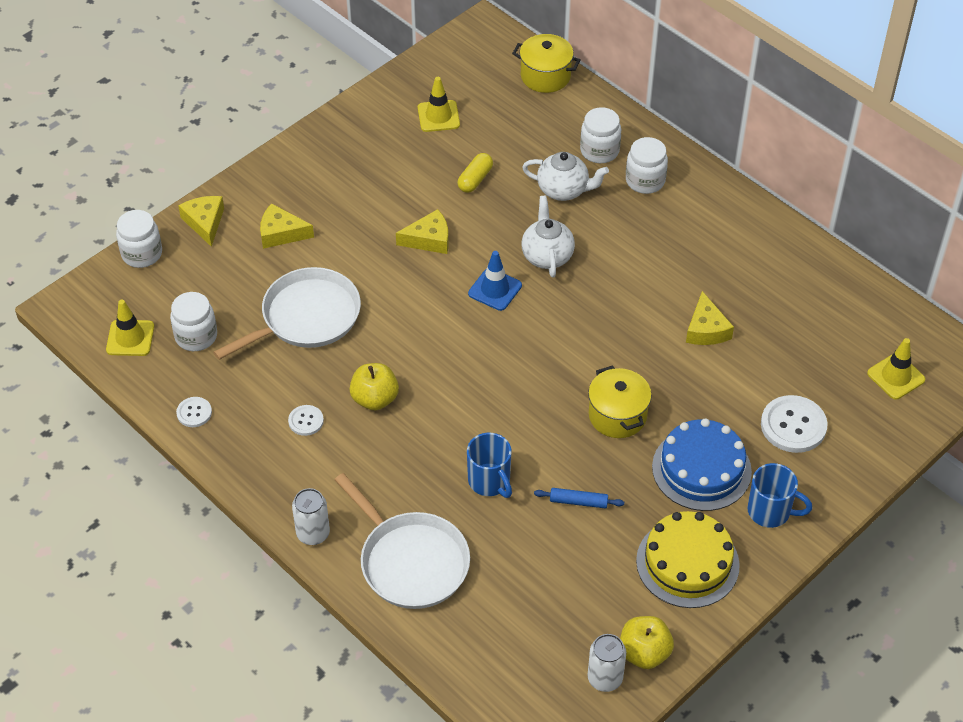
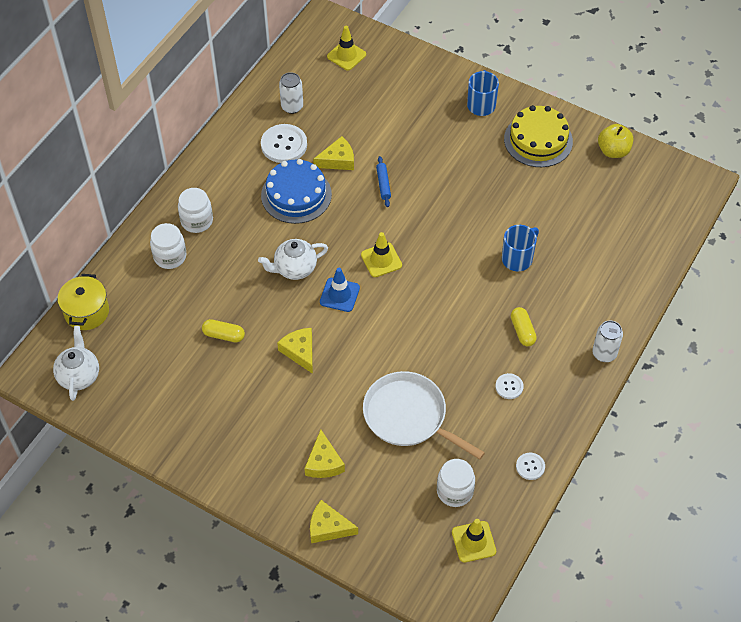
camera: 105 degrees left, 5 degrees up
(142, 254) = (379, 567): white jar -> none
(205, 222) = (328, 527): yellow cheese -> yellow cheese turned 45 degrees clockwise
(375, 399) = (472, 347): yellow apple -> none
(378, 456) = (522, 331): none -> yellow capsule
(411, 562) = (601, 289): white pan -> none
(438, 116) = (154, 380): yellow traffic cone -> yellow traffic cone (381, 260)
(563, 190) = (220, 272): white teapot -> white teapot (79, 375)
(578, 501) = (514, 205): blue rolling pin -> blue rolling pin (383, 184)
(605, 678) = (640, 167): white can -> white can (292, 107)
(617, 415) = (433, 197): yellow pot -> none
(701, 469) = (461, 144): blue cake -> blue cake (296, 195)
(793, 425) = (407, 102): white button -> white button (284, 145)

